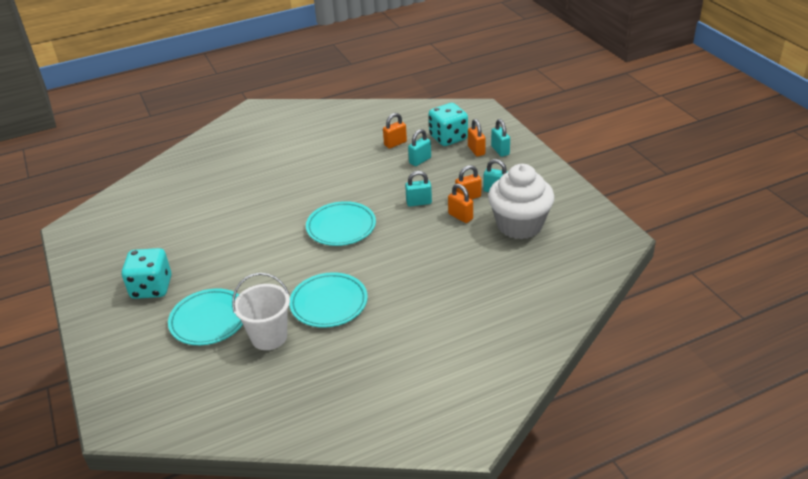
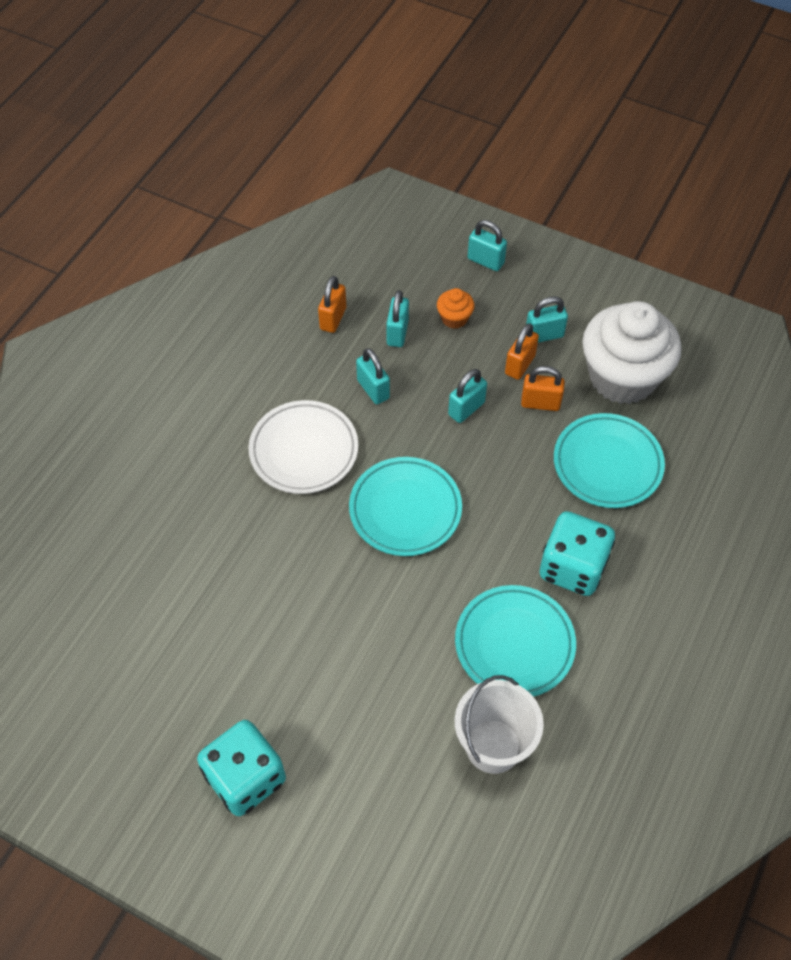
camera: 40 degrees left, 20 degrees up
(209, 320) = (387, 774): turquoise plate -> turquoise plate (607, 464)
(322, 185) = (304, 450): none -> white plate
(382, 176) = (373, 389): none -> turquoise padlock
(448, 138) = (397, 271): turquoise dice -> turquoise dice (572, 567)
(456, 166) = (454, 318): none -> orange cupcake
(476, 150) = (455, 276): orange padlock -> none

